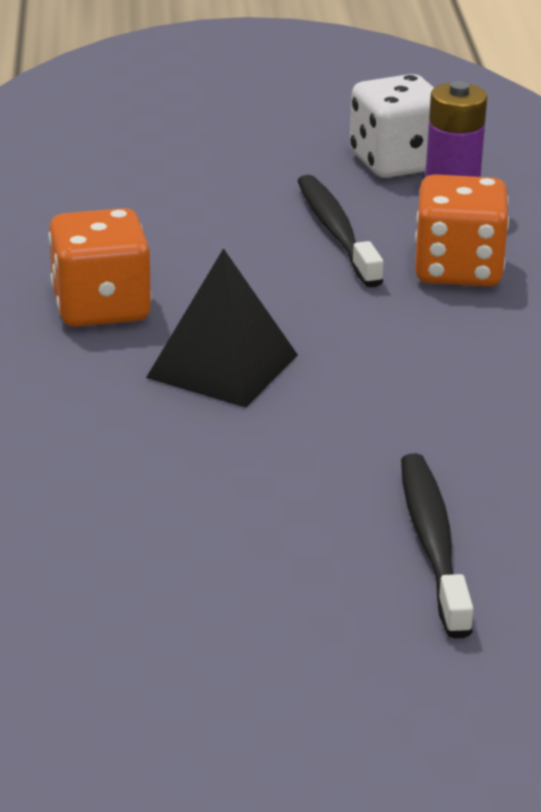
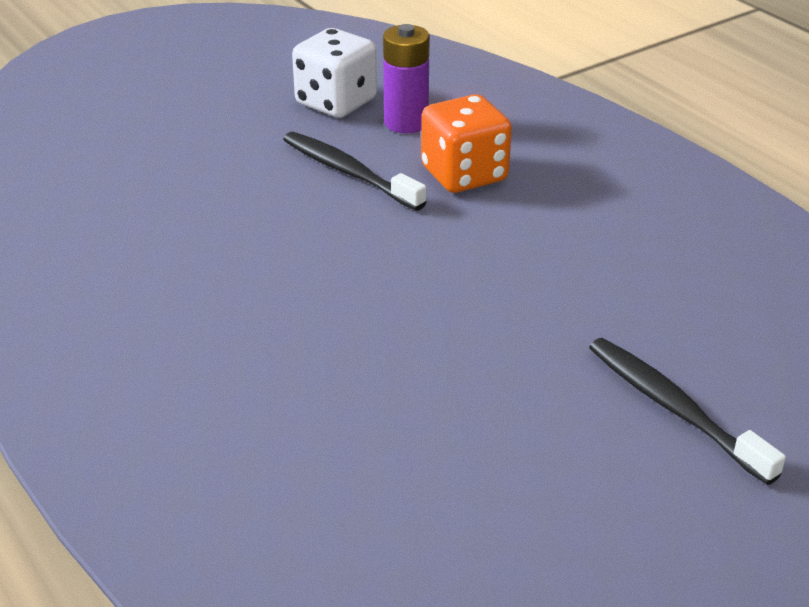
camera: 30 degrees left, 5 degrees up
(101, 308) = (232, 301): orange dice -> none
(222, 366) = (377, 317): black pyramid -> none

